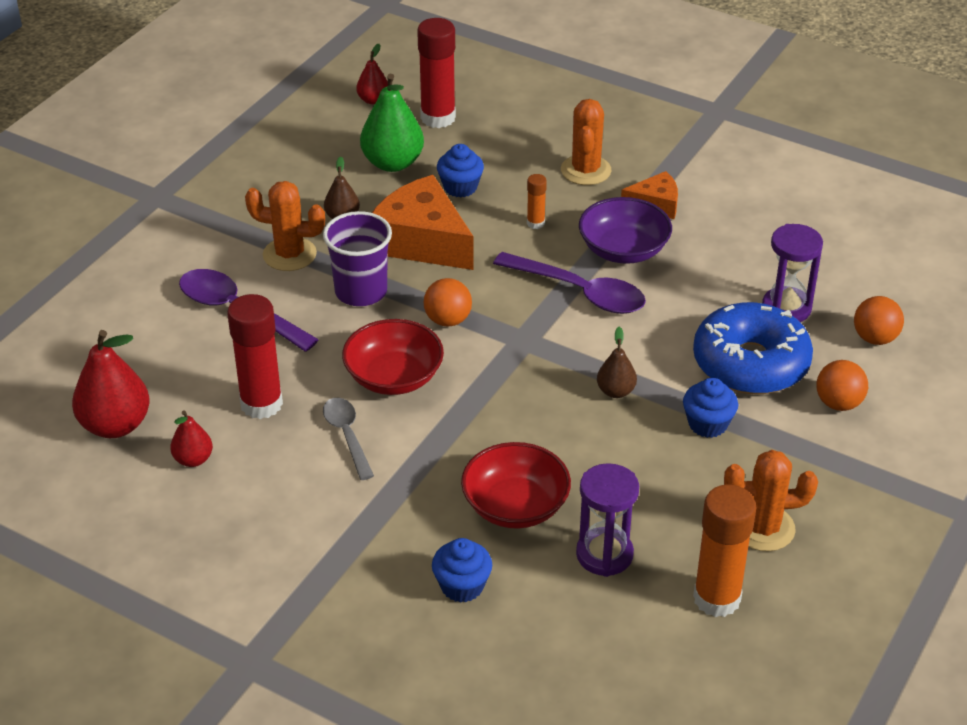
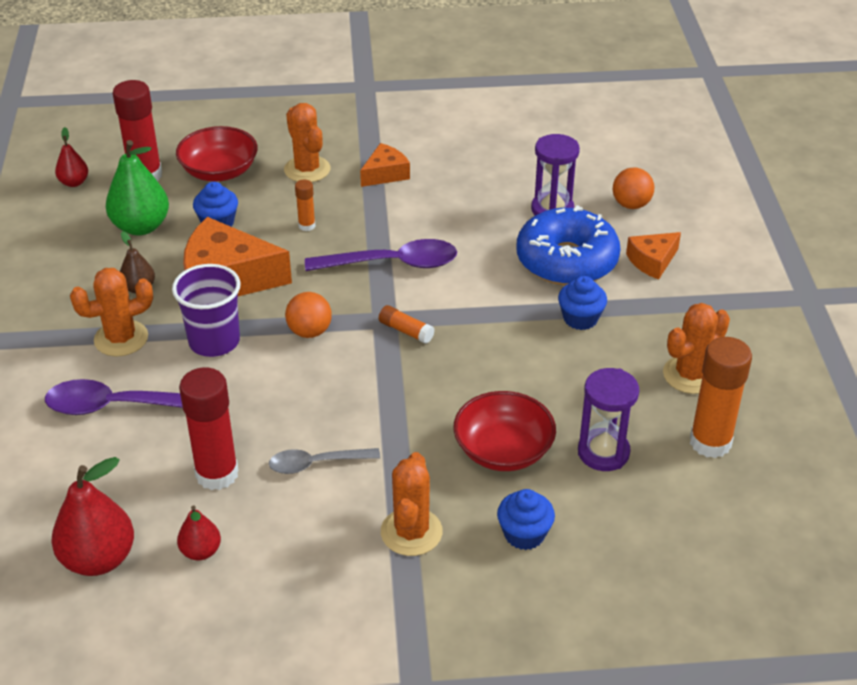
camera: 35 degrees left, 0 degrees up
(347, 436) = (317, 463): grey spoon -> grey spoon turned 45 degrees counterclockwise
(369, 533) = (411, 532): none -> orange cactus
(394, 377) = (309, 397): red bowl -> red bowl (219, 171)
(532, 359) = (406, 331): none -> orange glue stick
(615, 391) = (492, 326): brown pear -> none
(623, 250) = (394, 217): purple bowl -> none
(838, 403) = (652, 261): orange ball -> orange cheese

